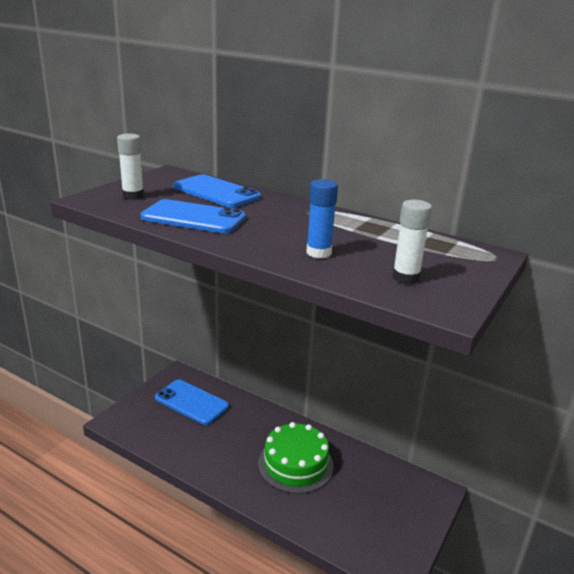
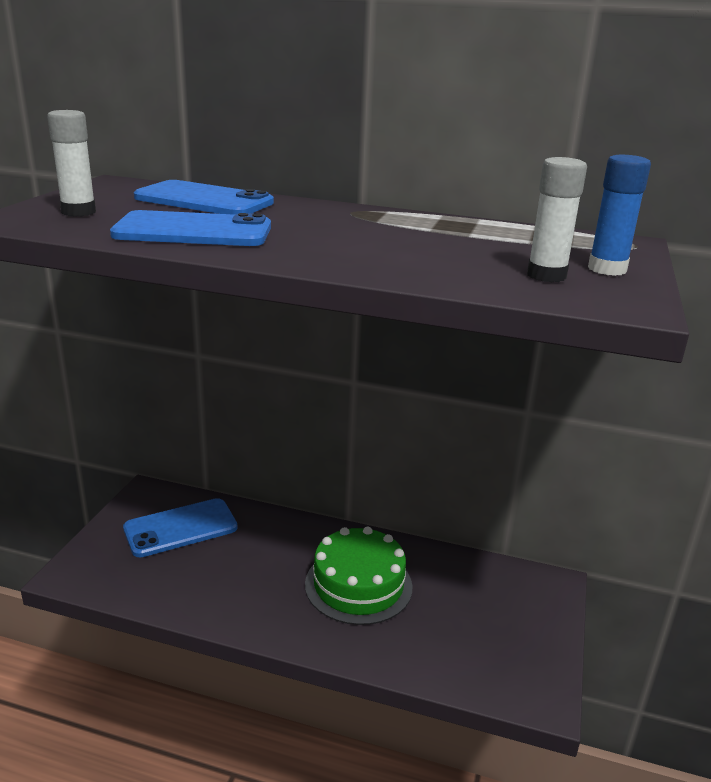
camera: 15 degrees left, 0 degrees up
(191, 402) = (180, 528): blue phone -> blue phone turned 45 degrees counterclockwise
(318, 253) = (407, 258): blue glue stick -> blue glue stick (607, 269)

